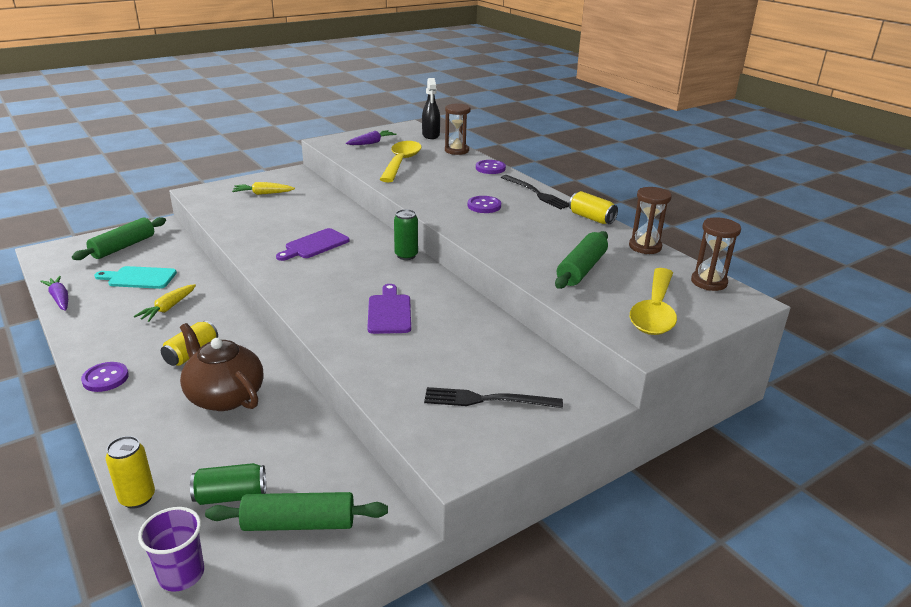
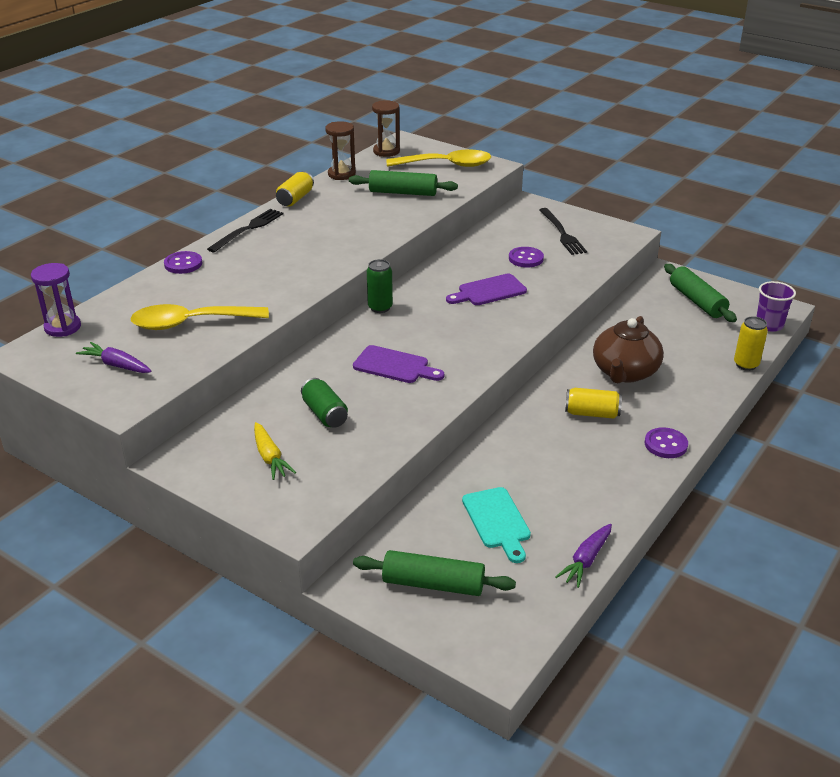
camera: 110 degrees left, 5 degrees up
(168, 308) = (537, 465): yellow carrot -> none
(231, 496) = (705, 331): green can -> green can (325, 414)
(431, 135) = (63, 327): black spray bottle -> purple hourglass
(456, 150) = (125, 296): brown hourglass -> none
(484, 206) = (300, 249): purple button -> purple button (526, 258)

